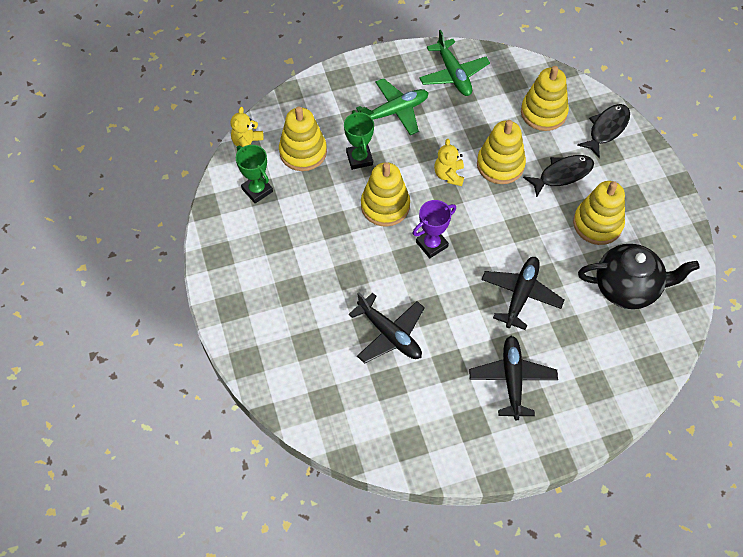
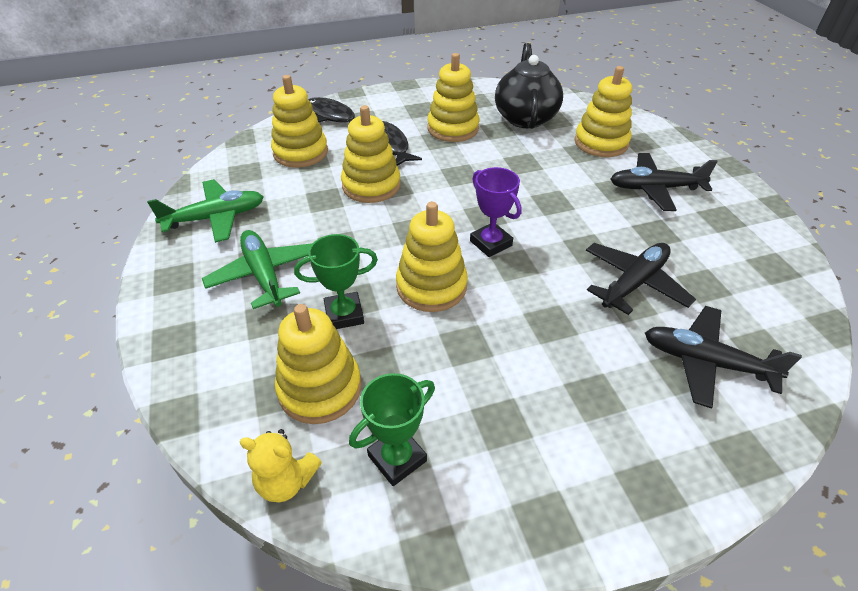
camera: 90 degrees left, 15 degrees down
(449, 175) = (383, 226): yellow teddy bear -> none
(520, 295) = (548, 179): black plane -> black plane (705, 362)
(587, 349) = (601, 143): none -> yellow stacking toy

